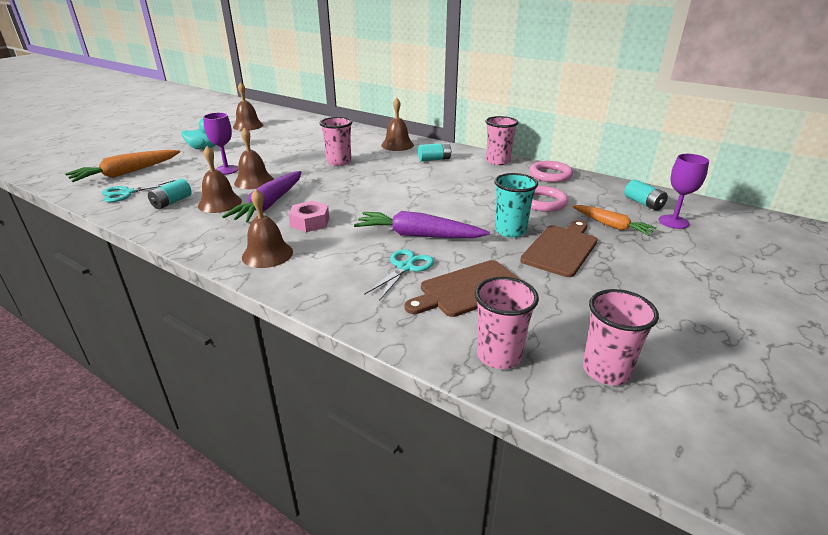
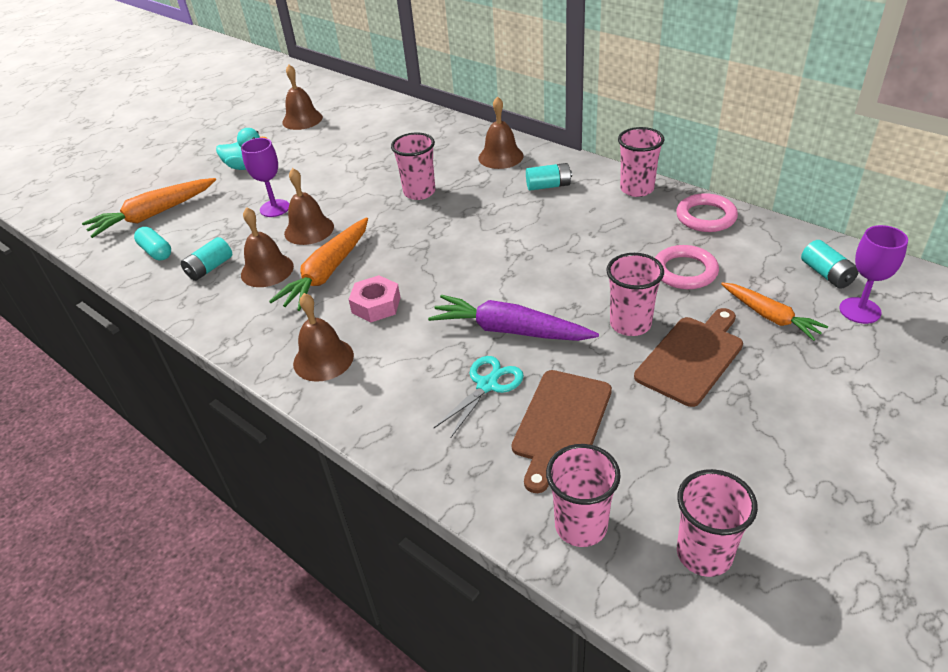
camera: 10 degrees right, 10 degrees up
(127, 193) = (156, 251): turquoise scissors -> turquoise capsule
(269, 204) = (327, 272): purple carrot -> orange carrot
(469, 289) = (561, 423): brown cutting board -> brown cutting board turned 45 degrees counterclockwise
(510, 231) = (630, 324): turquoise cup -> pink cup

